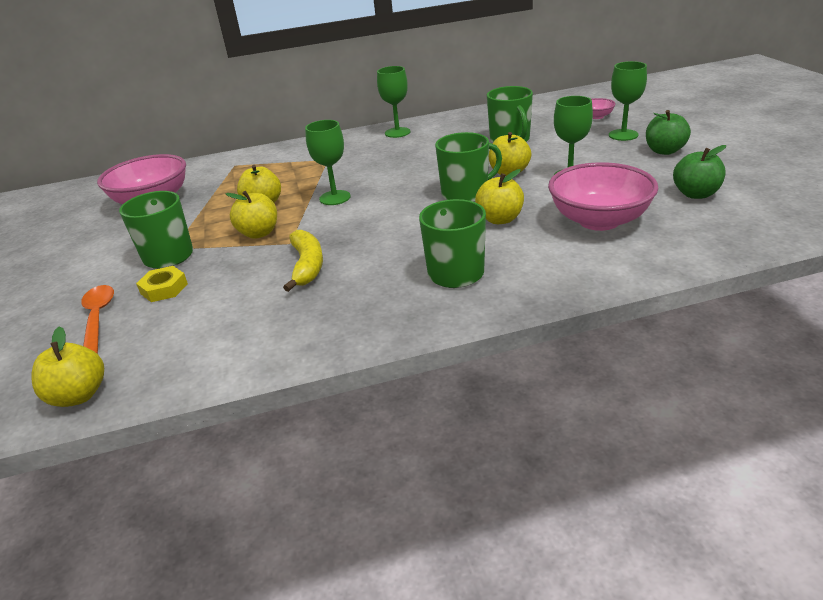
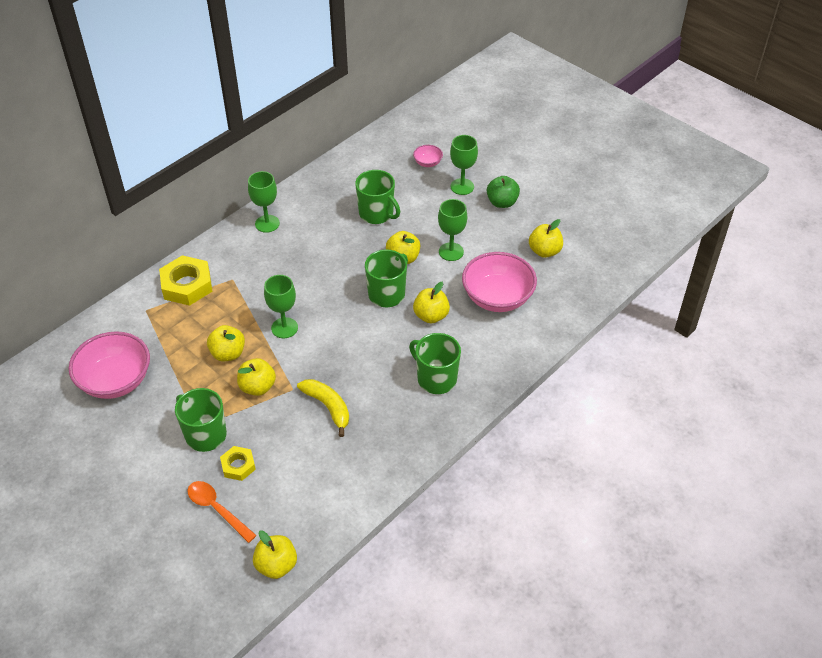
camera: 35 degrees left, 15 degrees up
(285, 156) = (187, 285): none -> yellow nut
(695, 194) = (544, 251): green apple -> yellow apple

